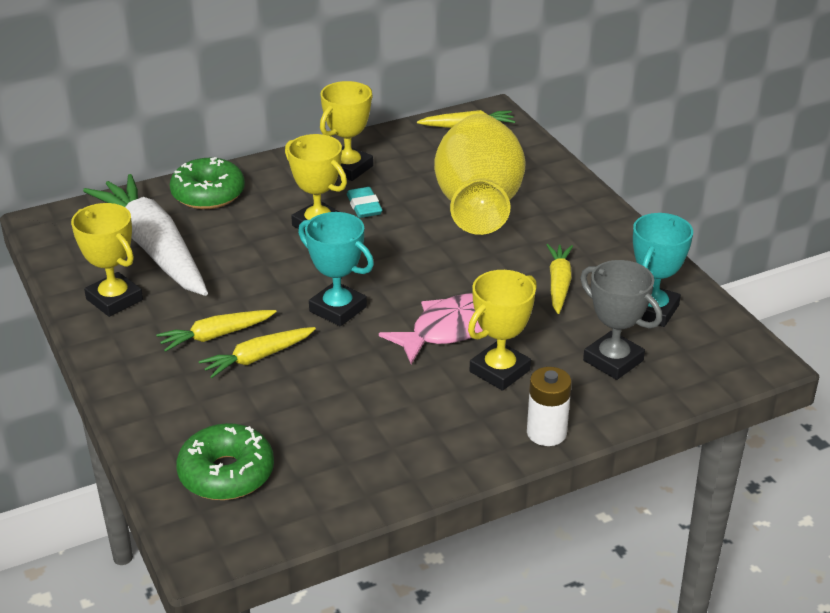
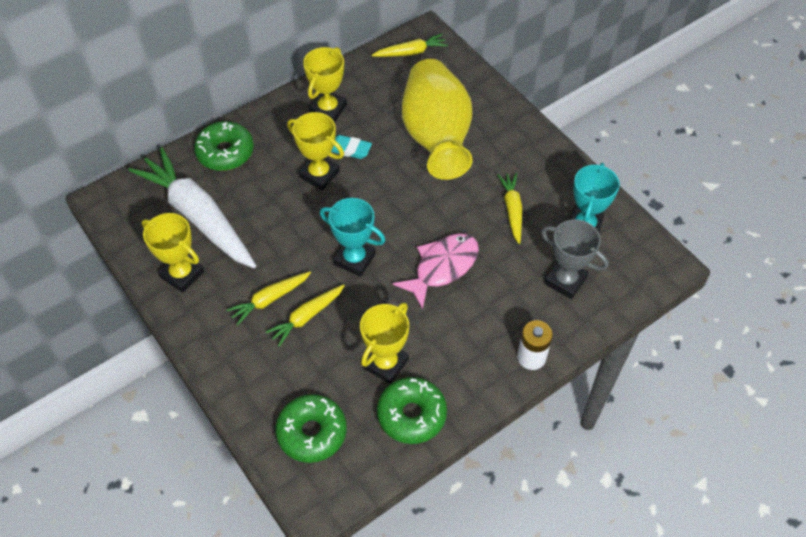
camera: 10 degrees left, 20 degrees up
(364, 206) = (350, 149): turquoise eraser -> turquoise eraser turned 45 degrees counterclockwise
(366, 472) = (411, 415): none -> green donut
(499, 371) = (486, 303): yellow trophy -> yellow trophy (385, 363)

